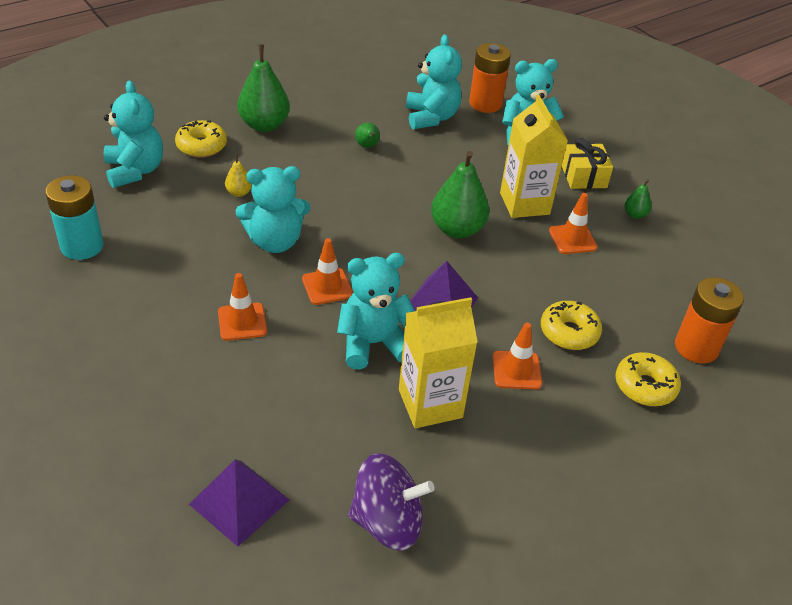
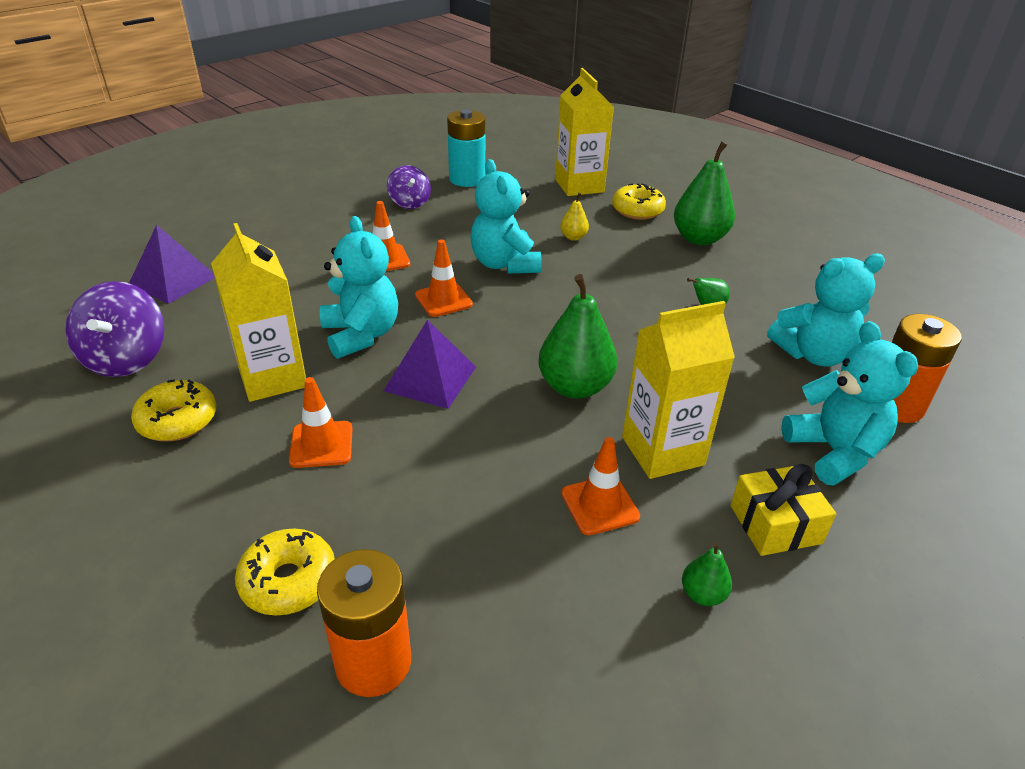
camera: 85 degrees right, 5 degrees down
(122, 296) = (409, 203): none -> purple spinning top
(135, 171) = (579, 186): turquoise teddy bear -> yellow carton
(569, 332) = (393, 496): yellow donut -> yellow donut (178, 420)

